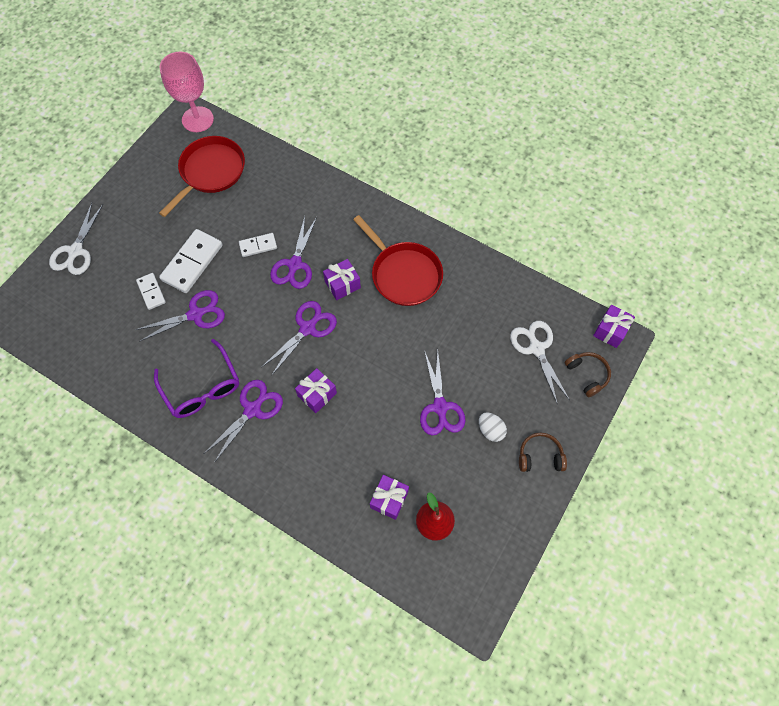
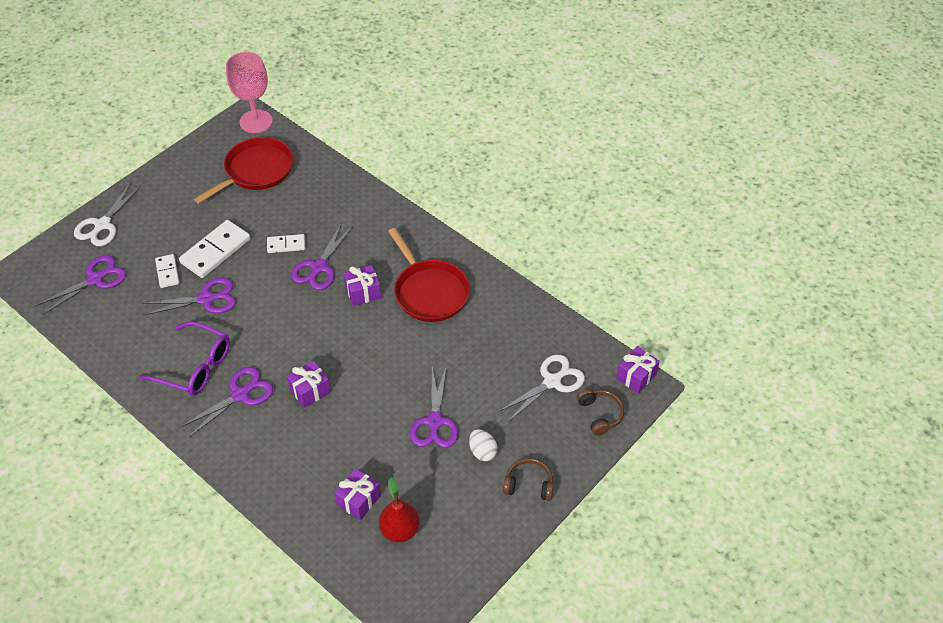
camera: 10 degrees right, 15 degrees down
(202, 387) = (195, 366): purple glasses -> purple glasses turned 45 degrees counterclockwise
(307, 328) = (316, 328): purple scissors -> purple scissors (95, 279)
(536, 349) = (552, 382): white scissors -> white scissors turned 60 degrees clockwise

